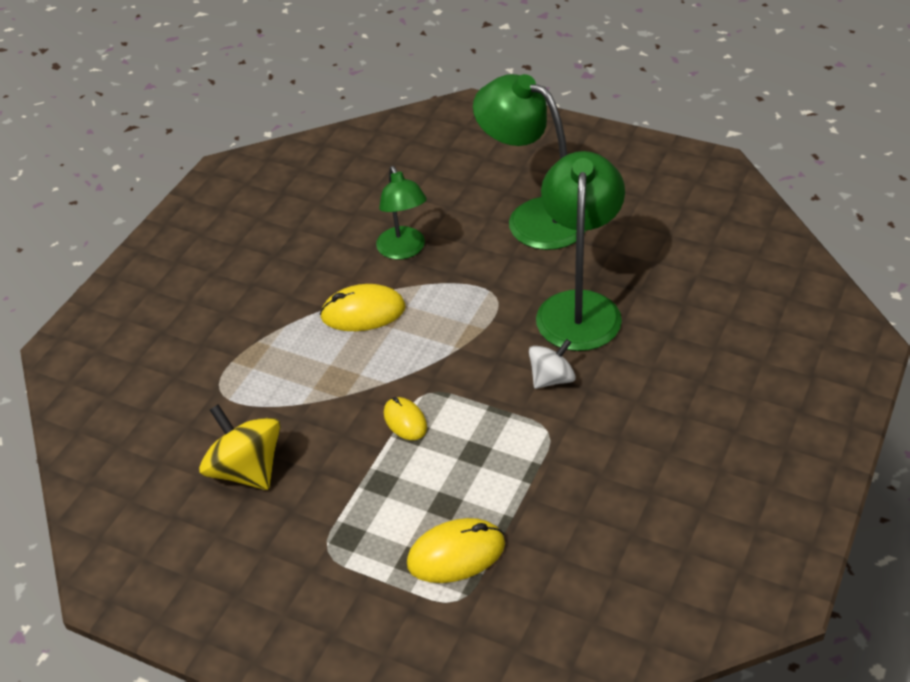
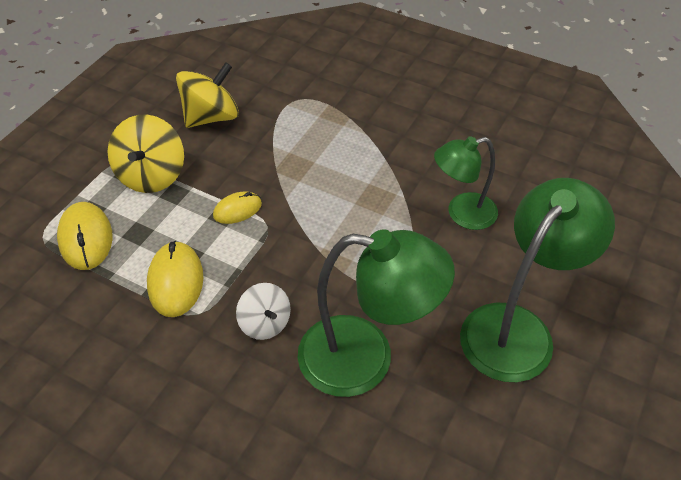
camera: 90 degrees right, 5 degrees up
(350, 511) = (152, 175): none -> yellow spinning top
(363, 312) = (376, 183): yellow mouse -> yellow mouse (176, 281)

